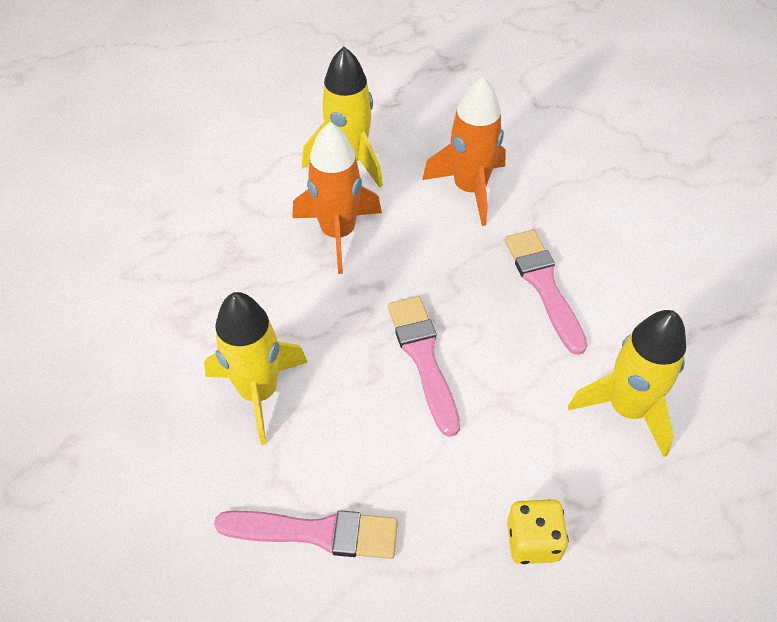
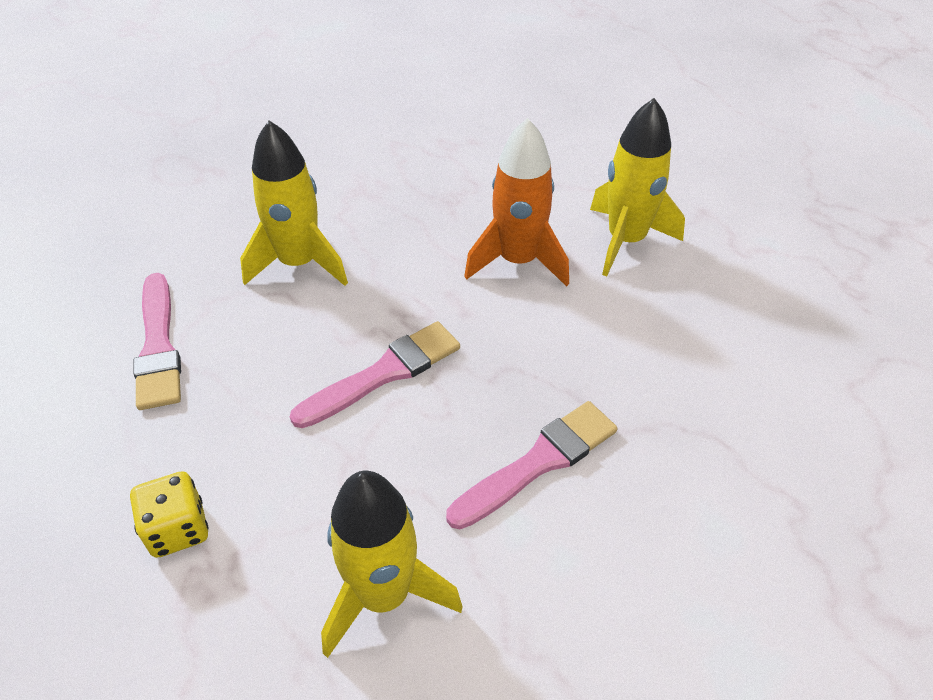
camera: 70 degrees right, 5 degrees down
(470, 189) = (651, 353): orange rocket -> none

